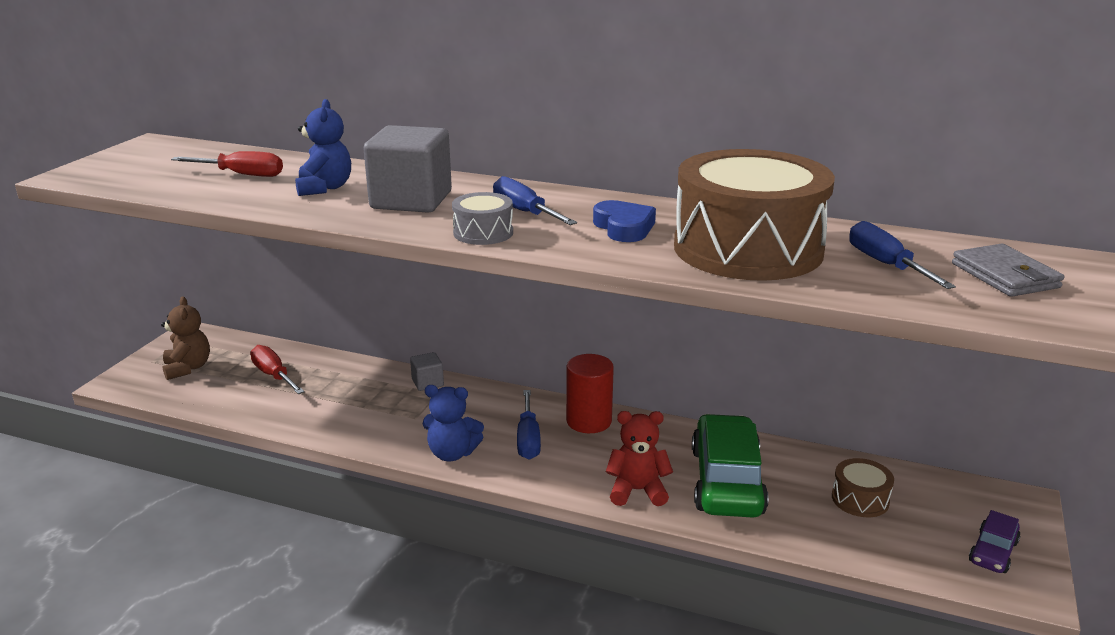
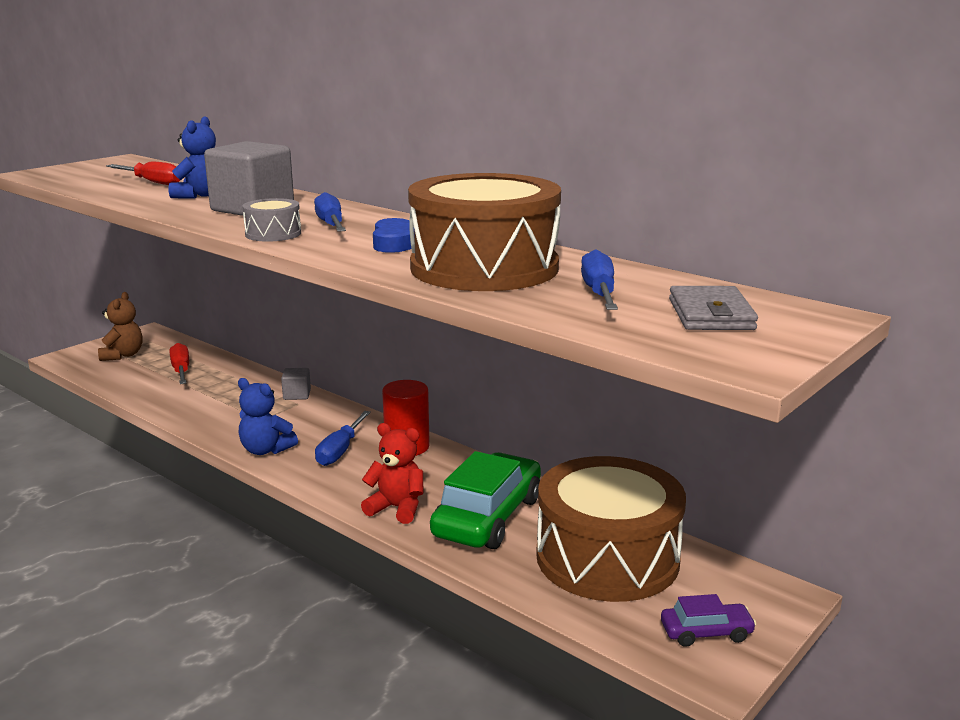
camera: 20 degrees right, 5 degrees down
(860, 499) = (607, 558): brown drum -> brown drum, size x2.38
(993, 552) = (706, 632): purple car -> purple car turned 150 degrees counterclockwise

